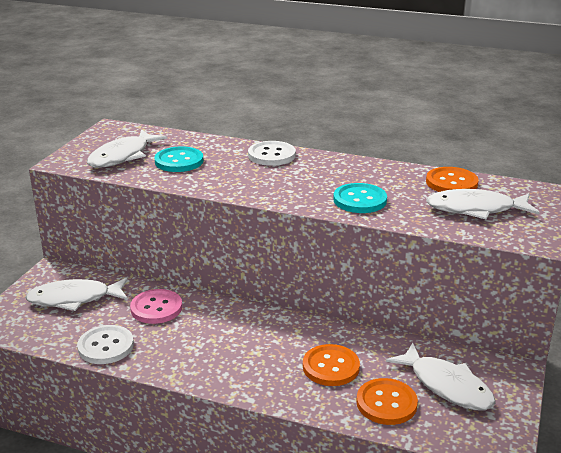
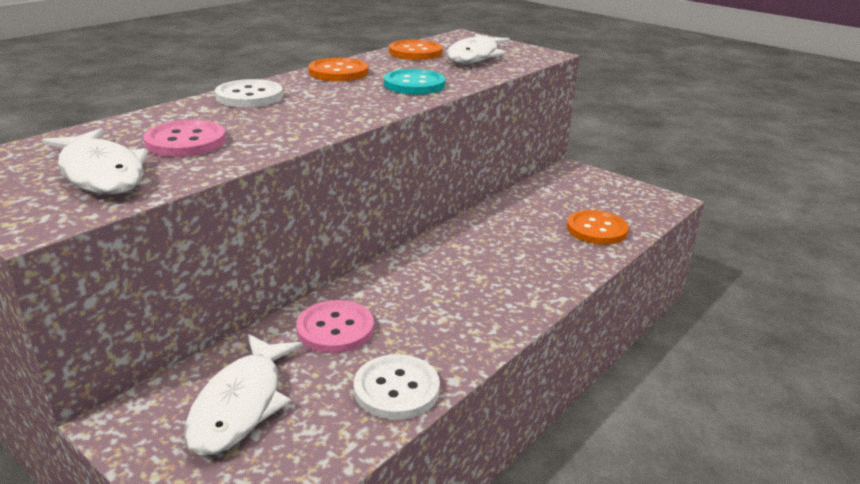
camera: 70 degrees left, 0 degrees up
(179, 161) = (186, 142): turquoise button -> pink button
(331, 367) = (529, 242): orange button -> orange button (338, 72)
(446, 385) = (582, 199): white fish -> none

